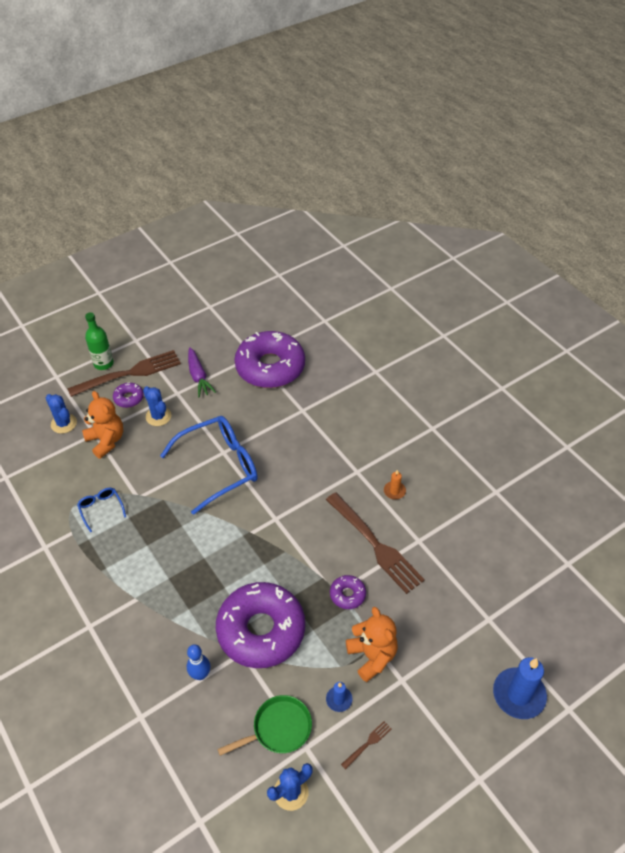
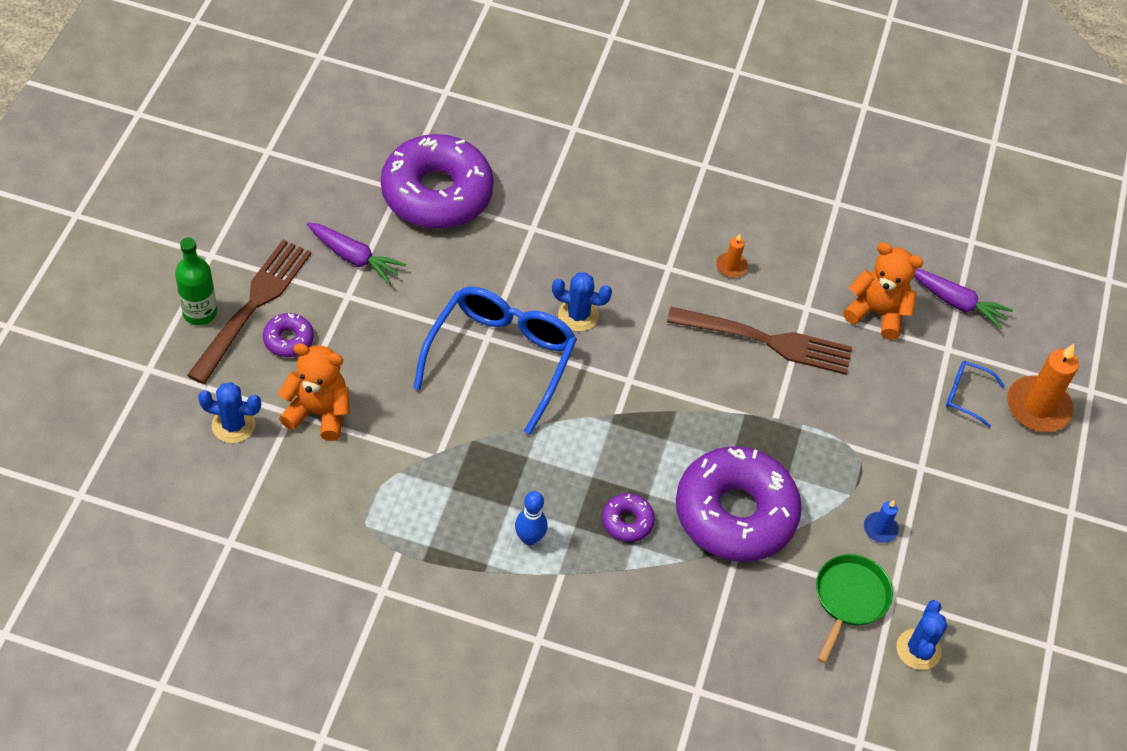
camera: 45 degrees left, 5 degrees up
(101, 509) = (406, 500): blue glasses -> blue glasses (966, 395)
(158, 416) = (355, 340): blue cactus -> blue cactus (578, 315)
(200, 674) = (717, 603): blue bowling pin -> blue bowling pin (529, 538)
(347, 594) = (788, 415): purple donut -> purple donut (627, 521)
(367, 743) = (946, 551): brown fork -> none
(372, 656) = (871, 462): orange teddy bear -> orange teddy bear (877, 313)
(518, 694) = (1038, 407): blue candle -> orange candle
(521, 595) = (957, 303): none -> purple carrot

